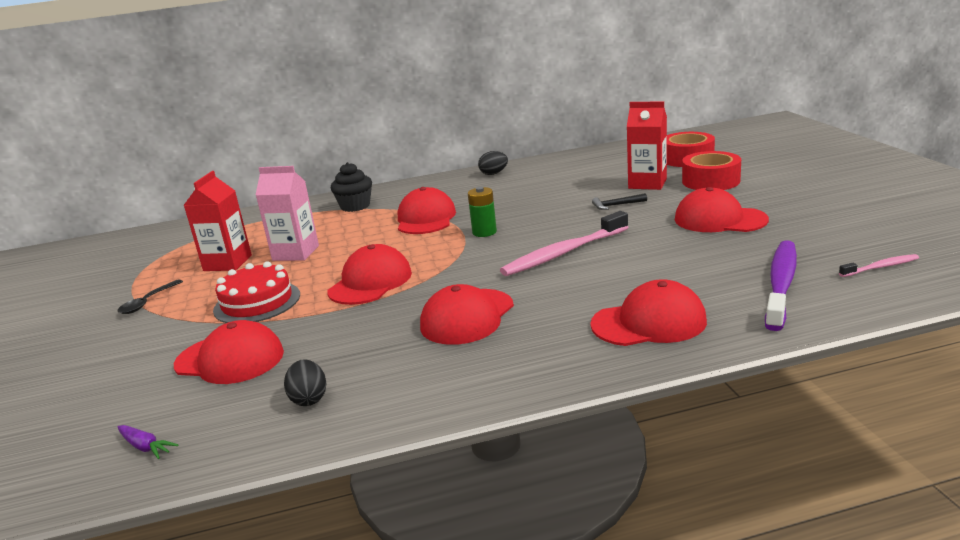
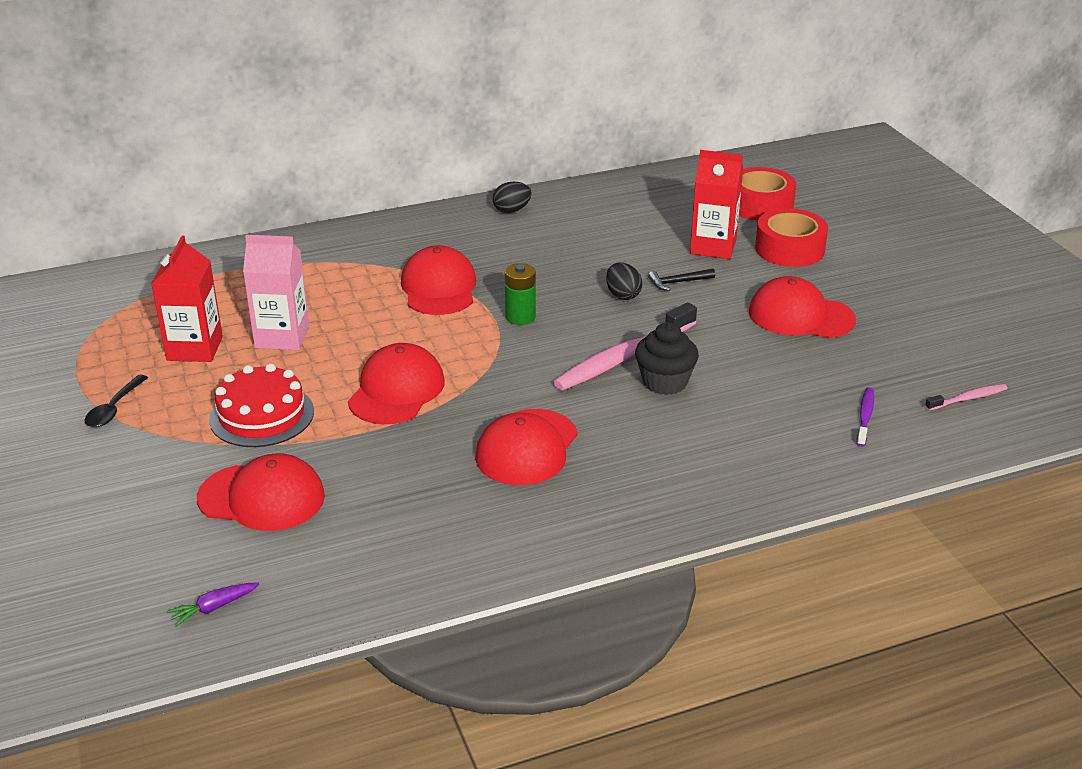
camera: 10 degrees left, 10 degrees up
(145, 447) = (213, 608): purple carrot -> purple carrot turned 120 degrees clockwise
(309, 399) = (376, 552): black egg -> black egg (623, 295)
(355, 206) = (336, 257): black cupcake -> black cupcake (664, 382)
(649, 322) = (728, 463): red cap -> none
(781, 284) = (865, 417): purple toothbrush -> purple toothbrush, size x0.49

